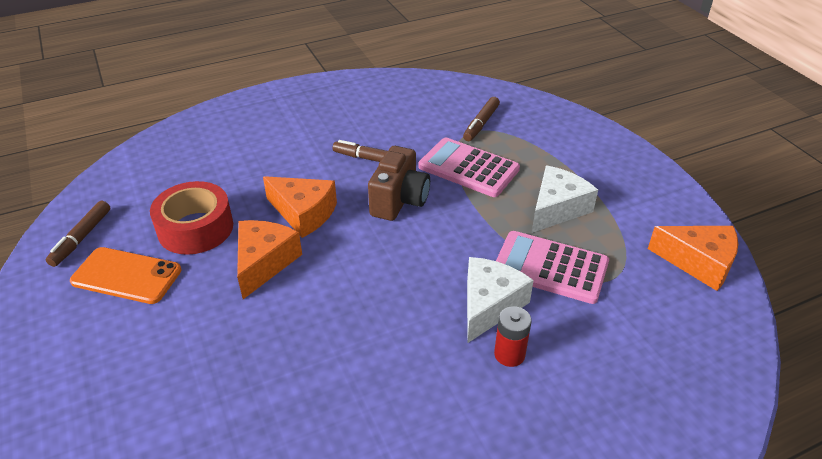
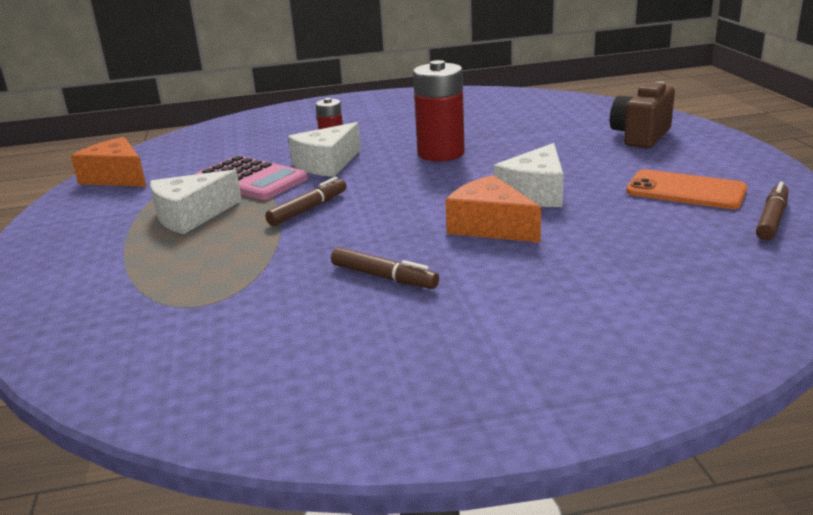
camera: 165 degrees left, 15 degrees down
(195, 228) = (626, 220): red tape -> none
(264, 263) = (535, 193): orange cheese -> white cheese
(367, 339) = (441, 153): none -> red battery
(399, 201) = (366, 231): brown camera -> brown camera (640, 136)
(468, 168) = (253, 258): pink calculator -> none
(481, 124) = (175, 315): brown marker -> brown marker (308, 209)

